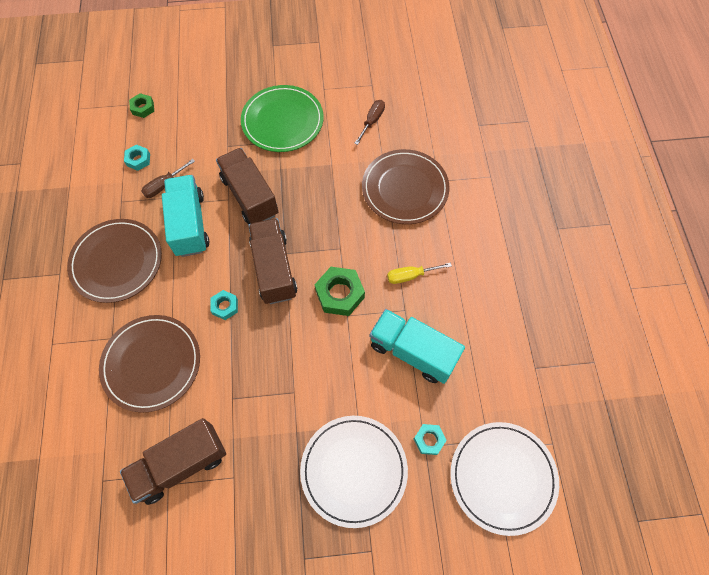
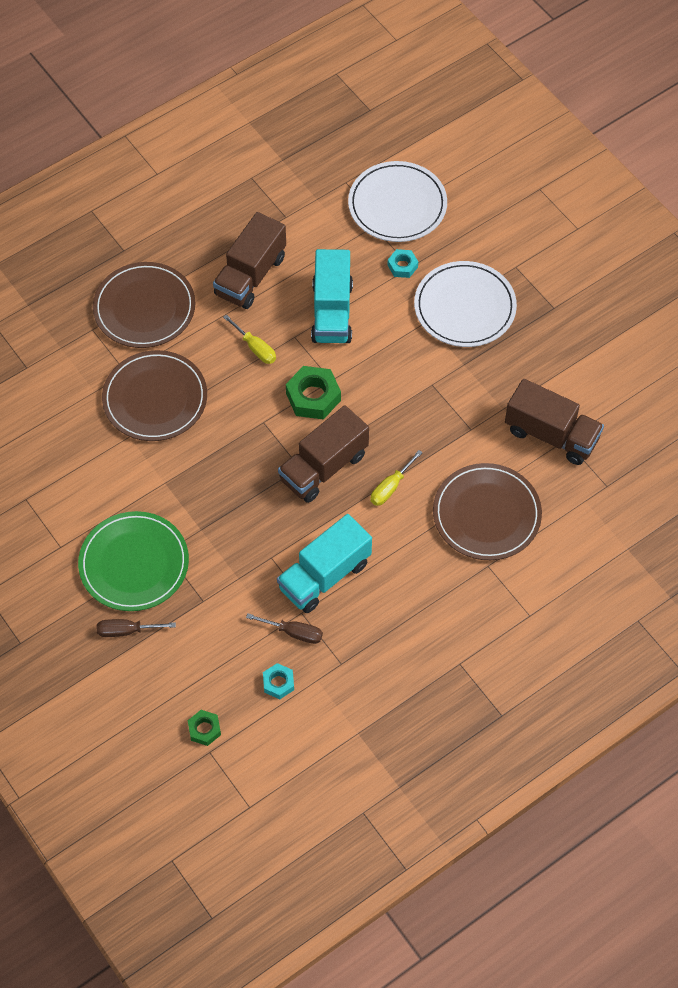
camera: 120 degrees left, 5 degrees down
(117, 262) = (411, 617): brown plate -> brown plate (144, 308)
(225, 306) = (391, 487): turquoise nut -> yellow screwdriver
(250, 196) = (254, 538): brown truck -> brown truck (250, 276)
(372, 121) = (81, 472): brown screwdriver -> brown screwdriver (126, 631)

